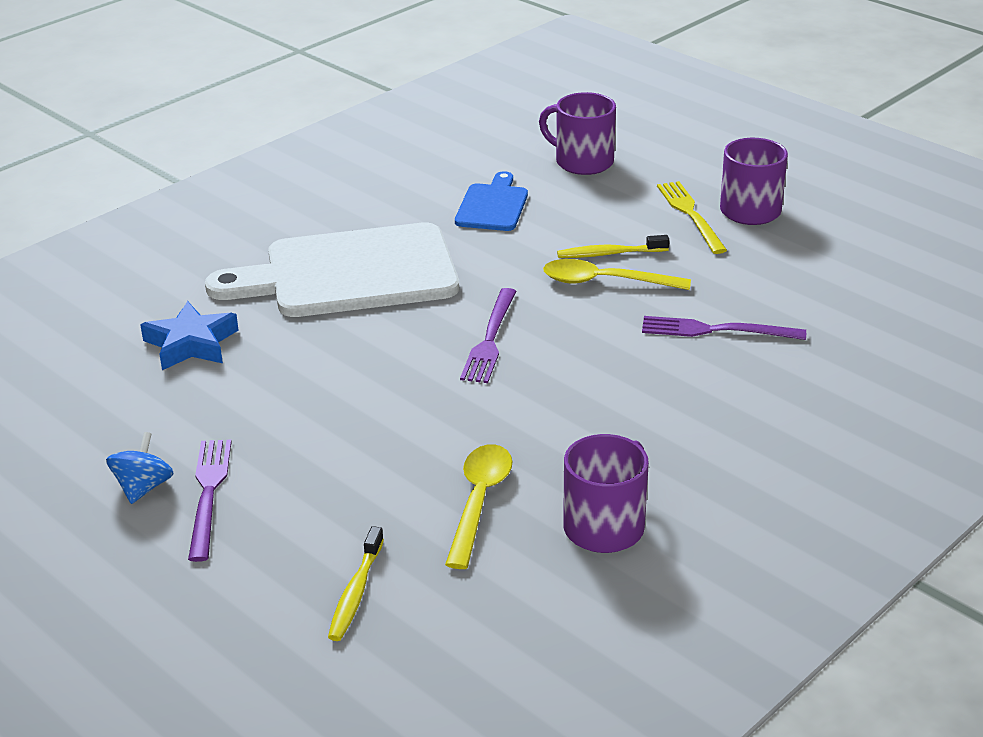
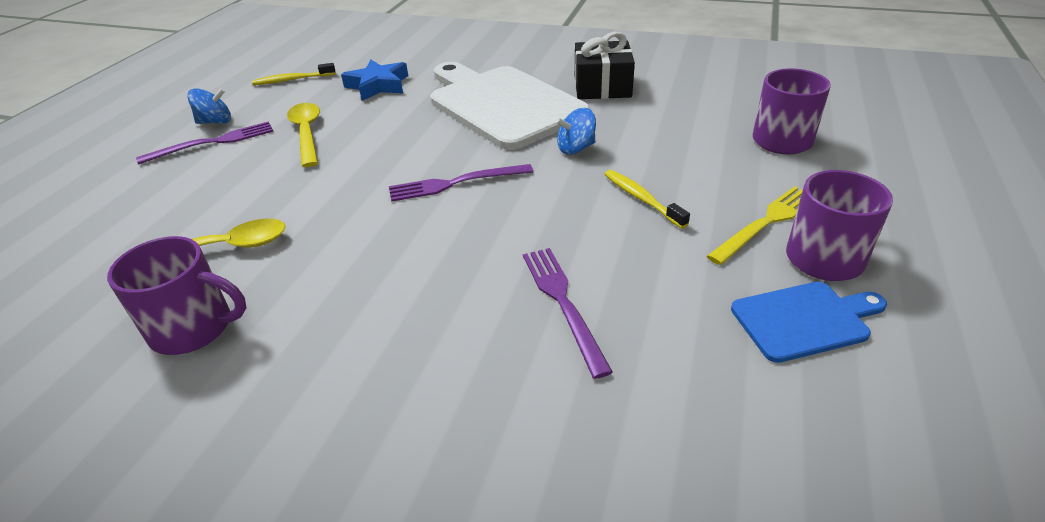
camera: 65 degrees right, 5 degrees up
(355, 593) = (100, 230): yellow toothbrush -> yellow toothbrush (292, 80)
(380, 207) = (602, 86): none -> black gift
(492, 206) = (656, 124): blue cutting board -> blue cutting board (804, 320)
(493, 259) = (576, 148): none -> blue spinning top
(605, 282) = (592, 210): yellow spoon -> yellow spoon (307, 133)

